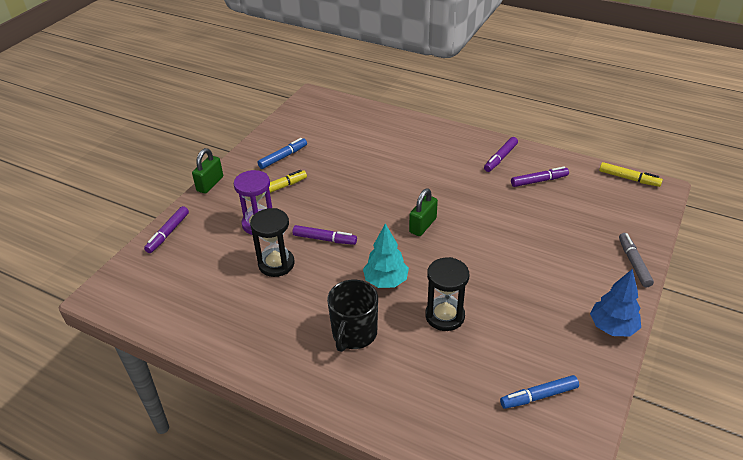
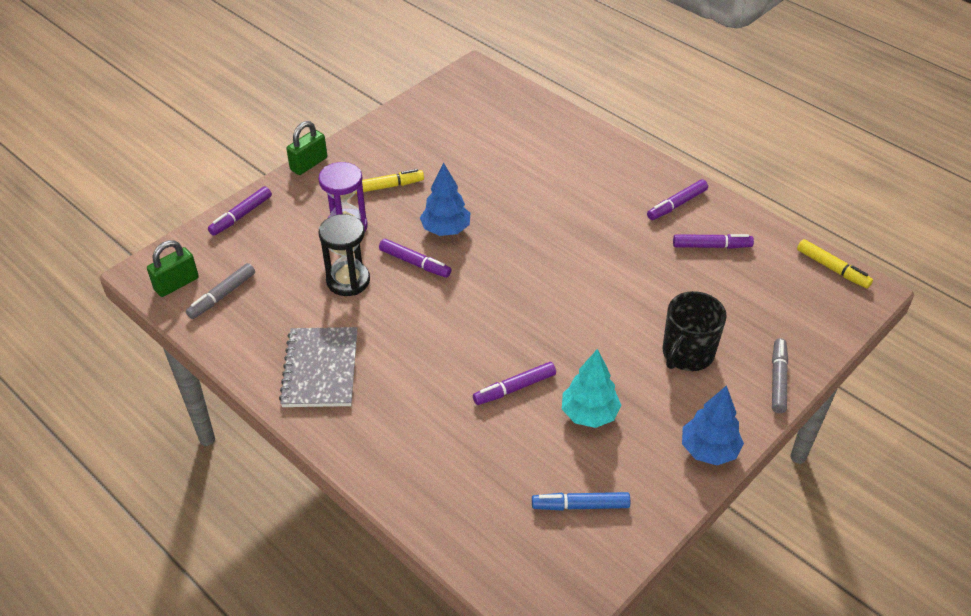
camera: 15 degrees right, 5 degrees up
(174, 299) = (222, 295): none -> grey marker
(281, 339) = (320, 369): none -> grey notebook
(283, 157) = (406, 147): blue marker -> none
(338, 210) = (445, 230): none -> blue tree
(354, 333) = (403, 383): black mug -> black mug (687, 353)
(385, 281) = (464, 330): turquoise tree -> turquoise tree (589, 414)
(422, 225) = (538, 272): green padlock -> green padlock (176, 284)
(445, 316) = (515, 388): black hourglass -> purple marker

